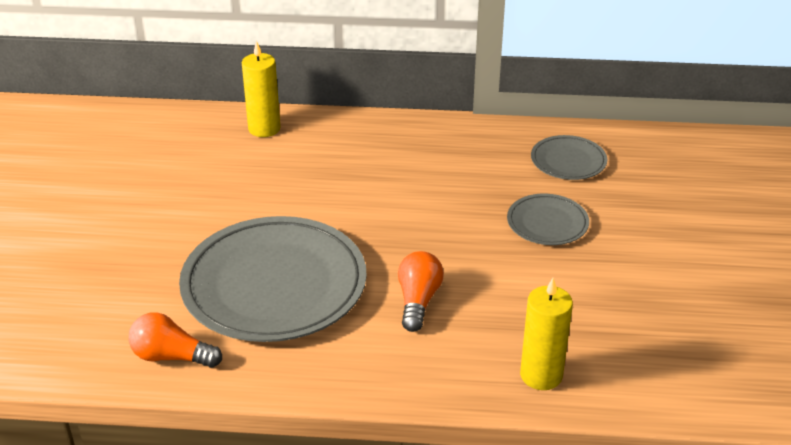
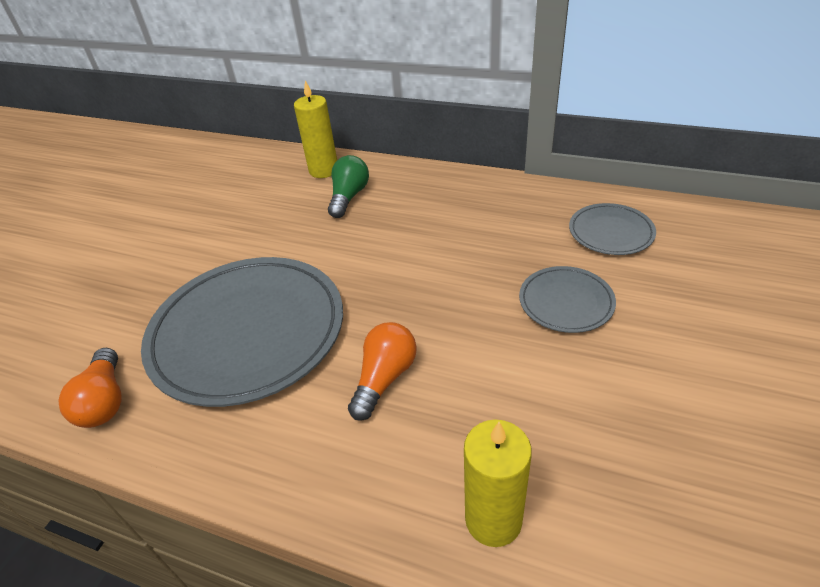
camera: 20 degrees right, 5 degrees up
(171, 356) = (105, 401): orange light bulb -> orange light bulb turned 135 degrees counterclockwise
(306, 153) = (349, 197): none -> green light bulb

